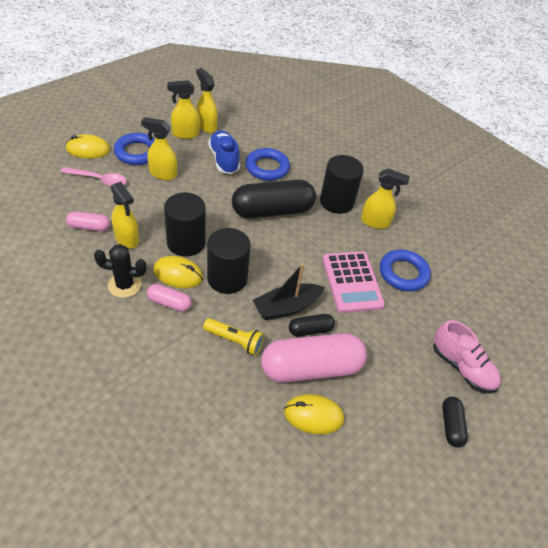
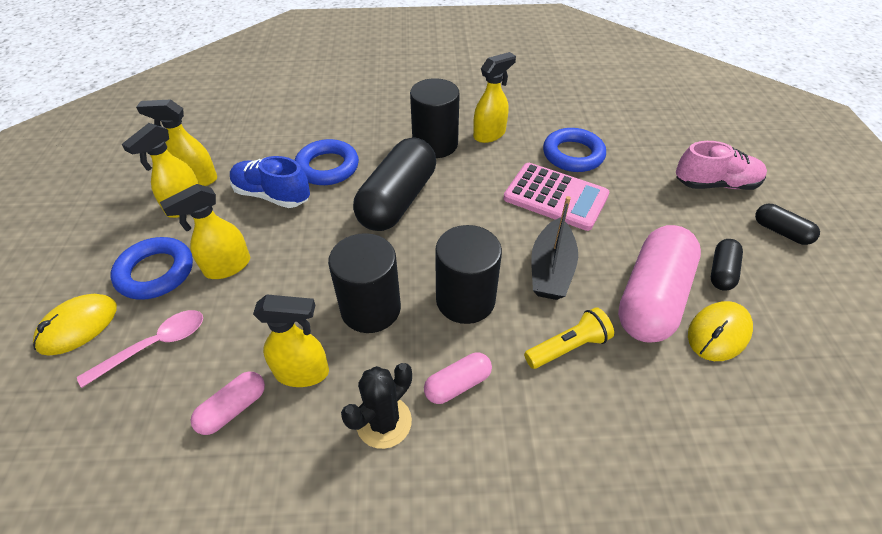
camera: 45 degrees left, 0 degrees up
(178, 274) = (416, 347): yellow mouse -> none
(310, 330) = (598, 268): black capsule -> black capsule (721, 272)

